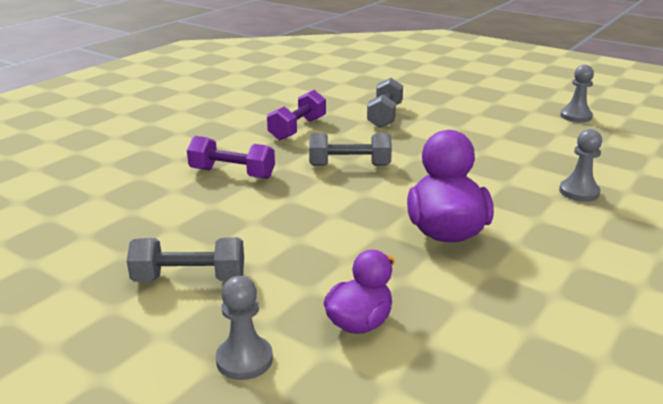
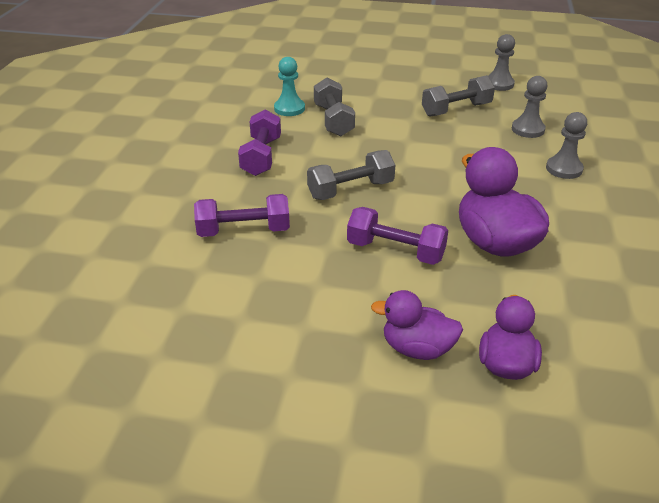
camera: 25 degrees left, 10 degrees up
(189, 278) = (315, 371): grey dumbbell -> grey dumbbell (456, 110)
(244, 359) = (445, 441): grey pawn -> grey pawn (528, 129)
(290, 287) = (417, 348): none -> purple duck
(344, 215) = (395, 251): none -> purple dumbbell
(354, 102) = (289, 109): none -> turquoise pawn

